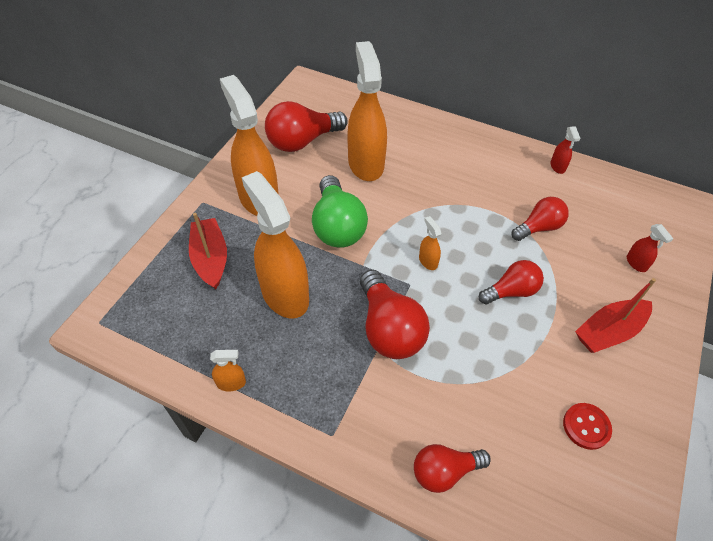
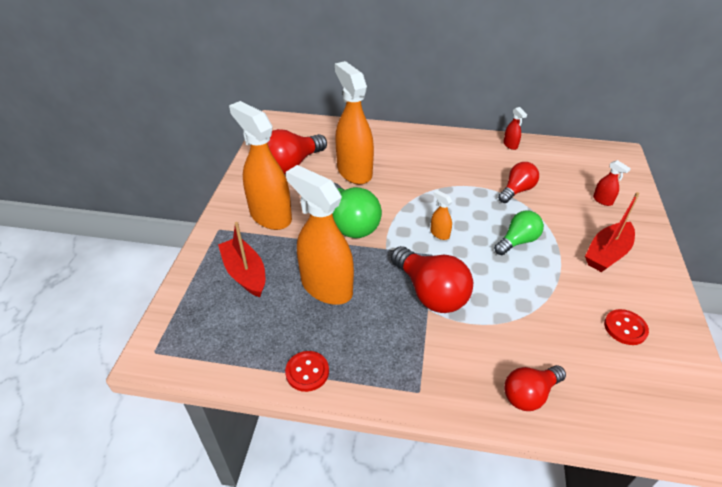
camera: 15 degrees left, 10 degrees down
(231, 383) = (307, 372): orange spray bottle -> red button
(511, 291) = (517, 241): red light bulb -> green light bulb

